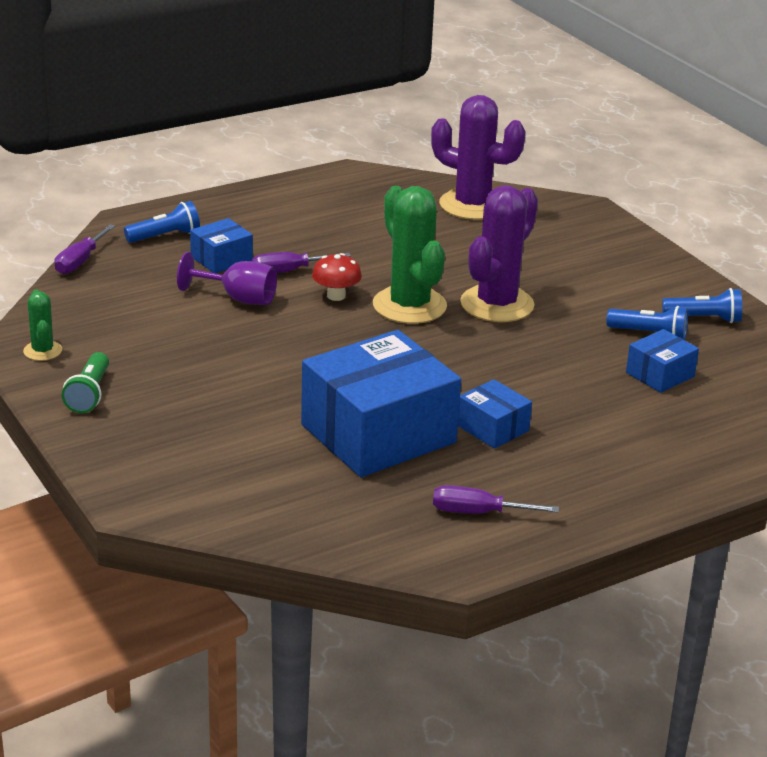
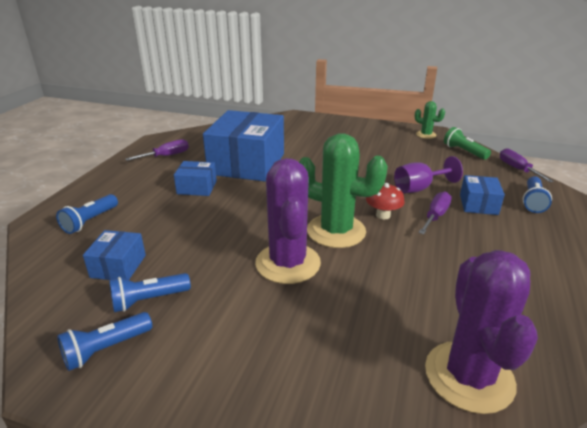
camera: 140 degrees right, 0 degrees up
(89, 394) = (376, 131): green flashlight -> green flashlight (464, 151)
(472, 205) = (469, 376): purple cactus -> purple cactus turned 75 degrees counterclockwise
(664, 442) = (90, 221): none -> blue flashlight

